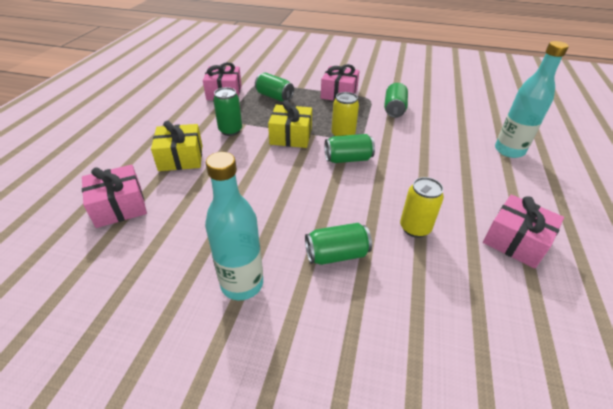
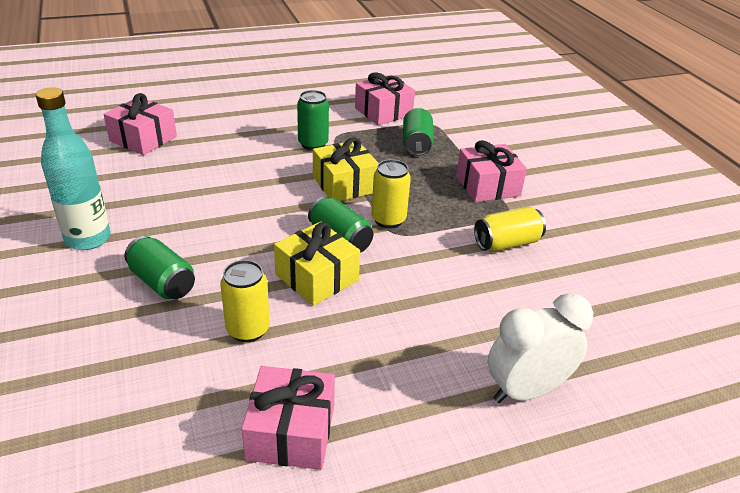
camera: 55 degrees right, 5 degrees down
(181, 157) = (238, 137): yellow gift -> yellow gift (317, 277)
(394, 109) = (507, 243): green can -> yellow can
(509, 151) = (526, 390): turquoise bottle -> white clock

